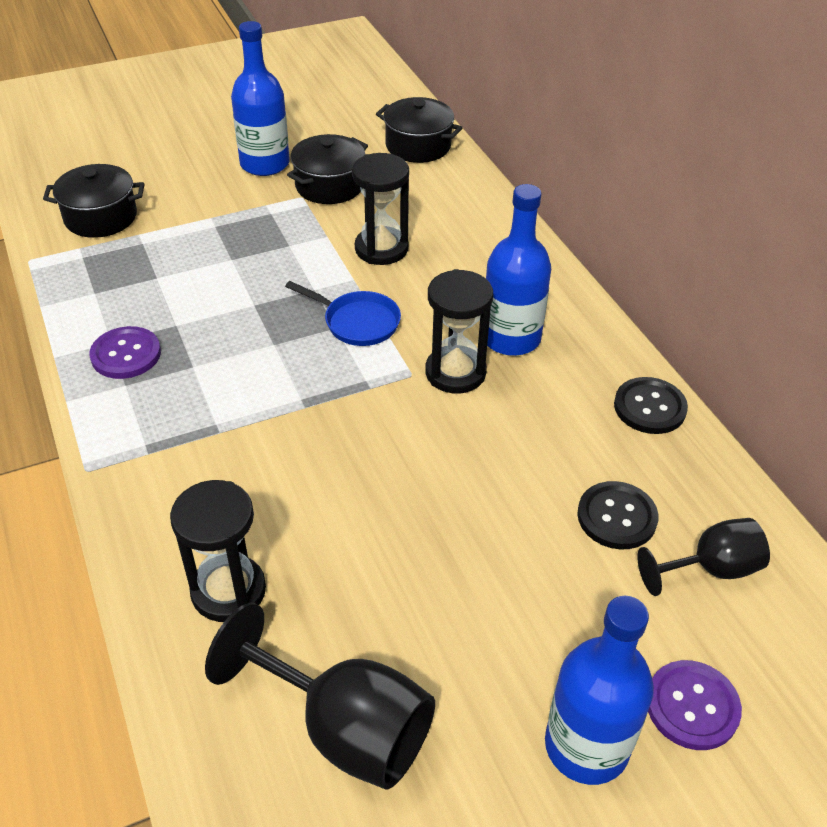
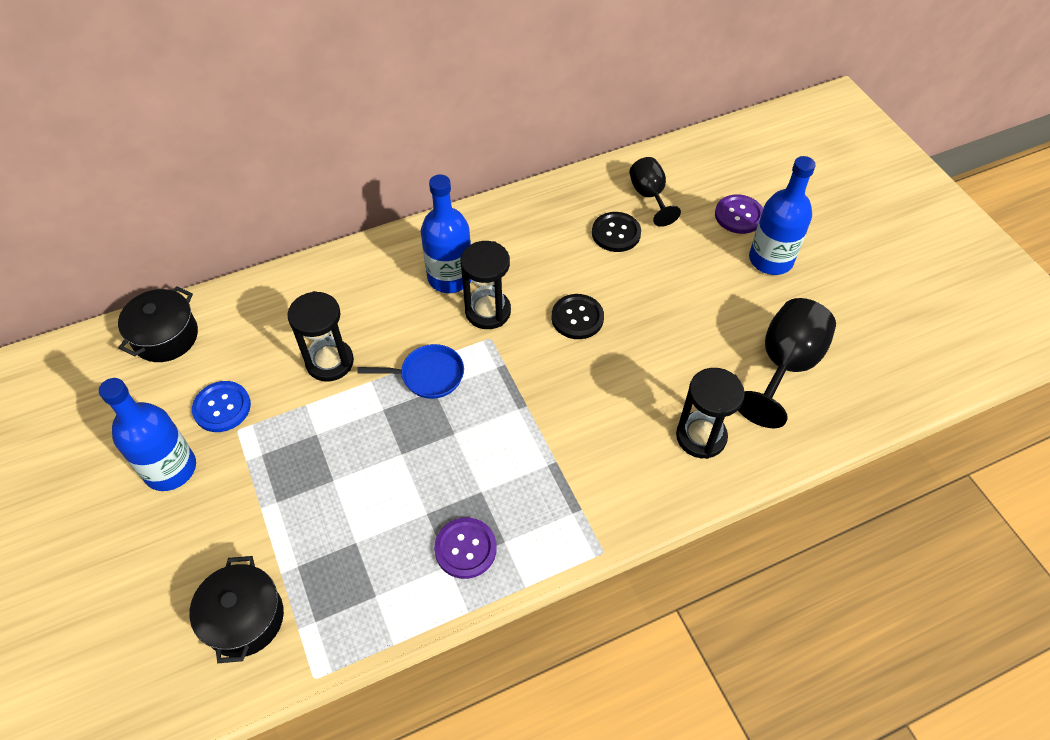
camera: 90 degrees left, 10 degrees up
(329, 185) = (222, 407): black pot -> blue button
(357, 322) = (428, 375): blue pan -> blue pan turned 60 degrees clockwise
(649, 407) = (521, 208): black button -> black button (577, 318)

